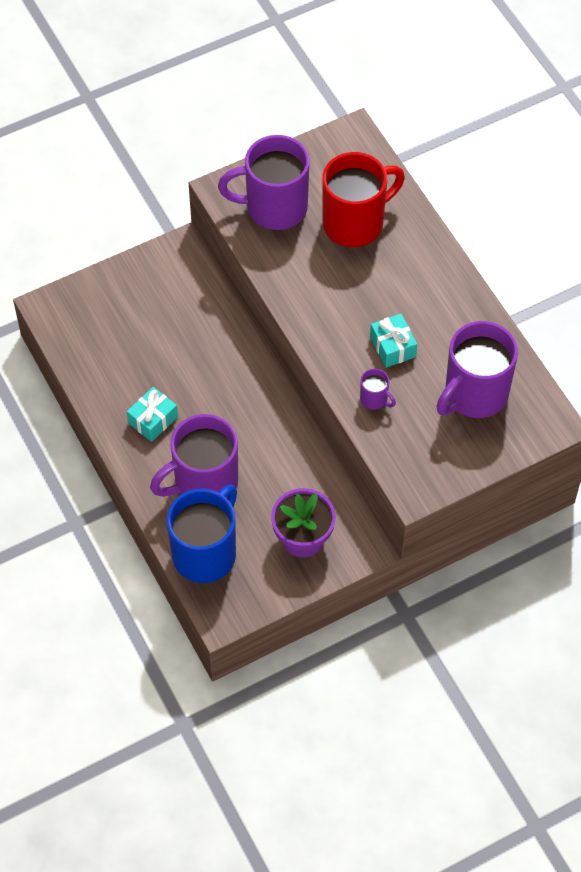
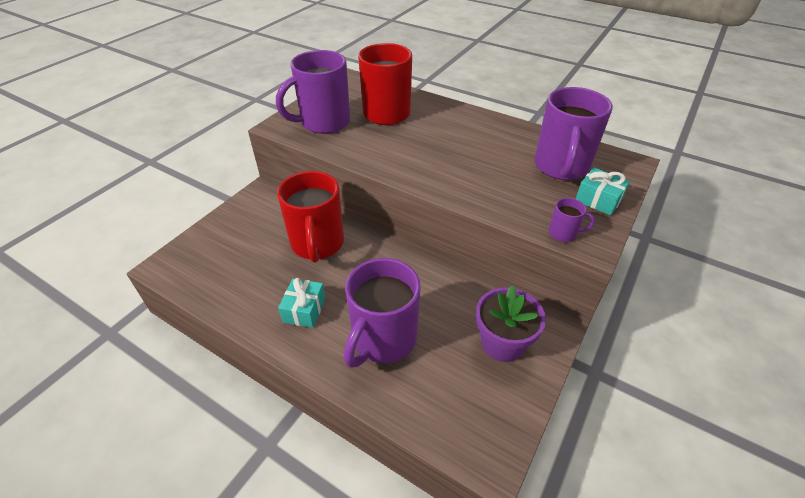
camera: 30 degrees left, 15 degrees down
(203, 351) = (317, 244): none -> red mug
(206, 553) = (428, 402): blue mug -> none
(374, 399) = (496, 197): purple mug -> purple mug (563, 233)
(392, 347) = (477, 163): turquoise gift -> turquoise gift (598, 200)

